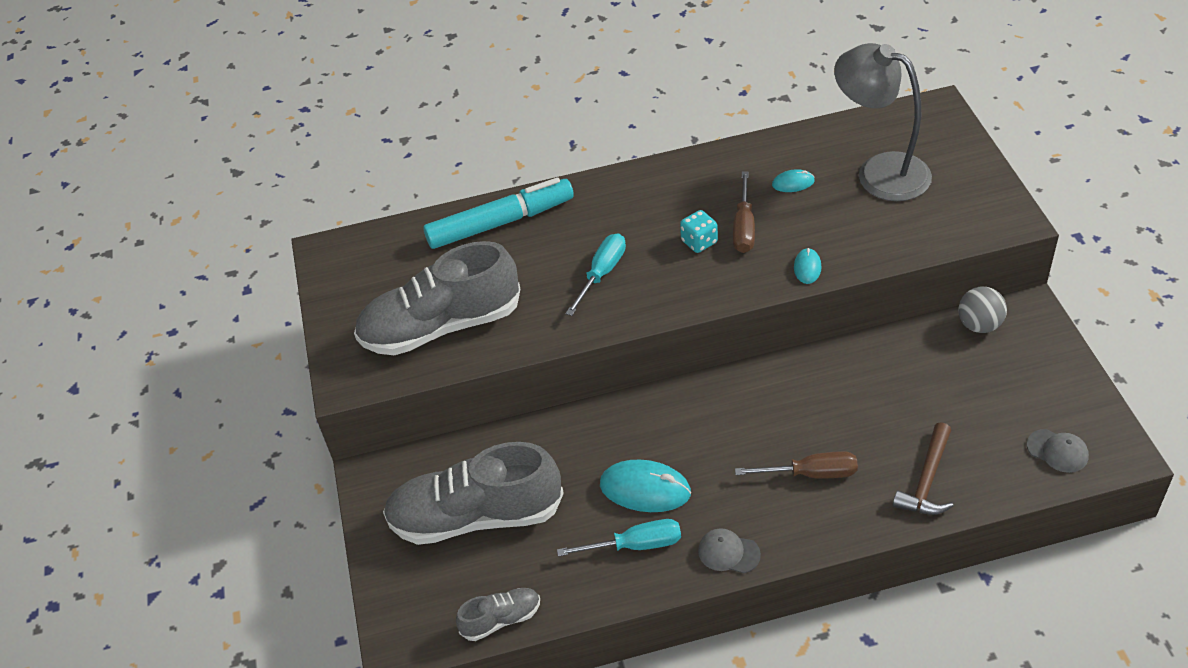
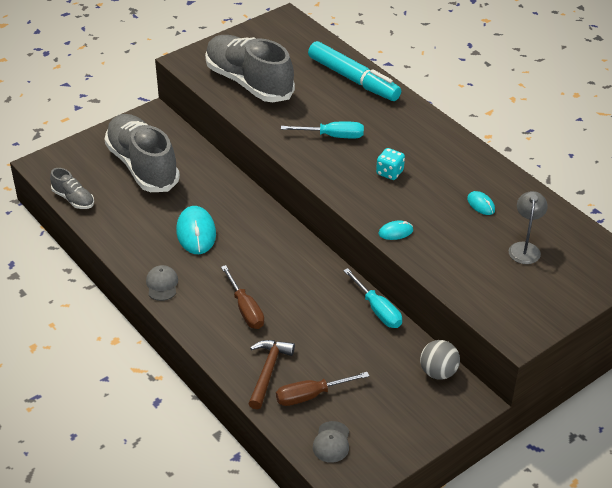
camera: 60 degrees right, 5 degrees down
(635, 545) = (150, 240): turquoise screwdriver -> turquoise screwdriver (377, 310)
(744, 227) = (417, 191): brown screwdriver -> brown screwdriver (311, 395)
(879, 171) = (524, 248): grey lamp -> grey lamp, size x0.52
(927, 480) = (268, 371): brown hammer -> brown hammer turned 105 degrees clockwise

